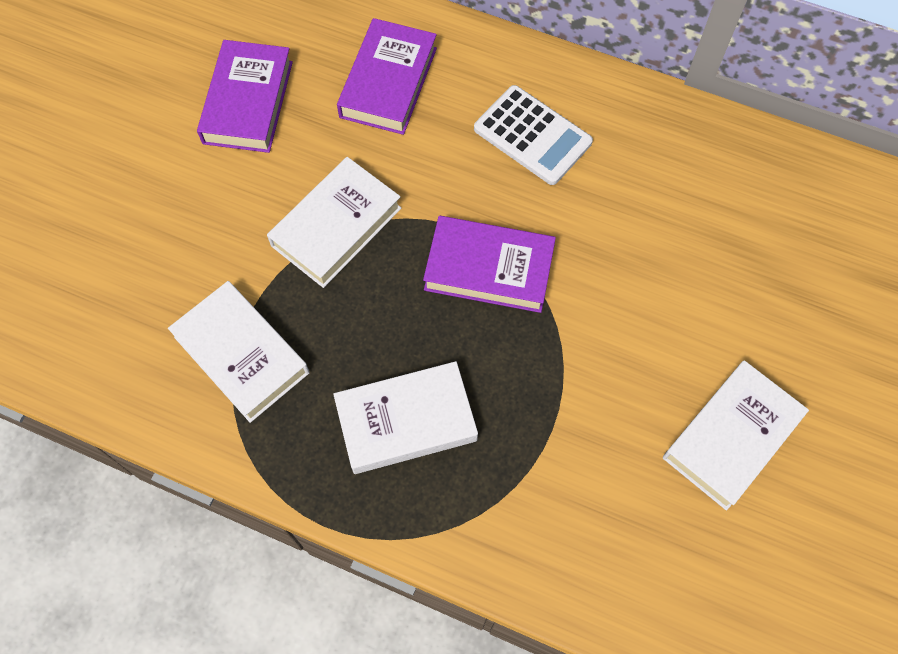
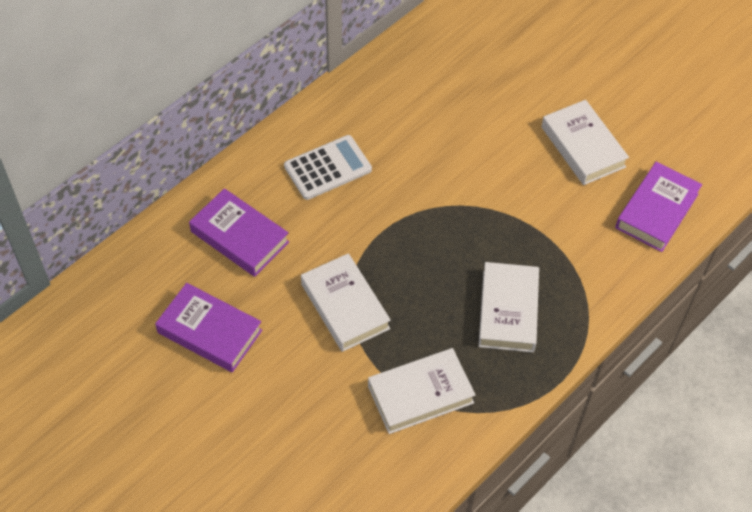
camera: 70 degrees left, 10 degrees down
(489, 269) = (418, 228): purple book -> purple book (656, 211)

